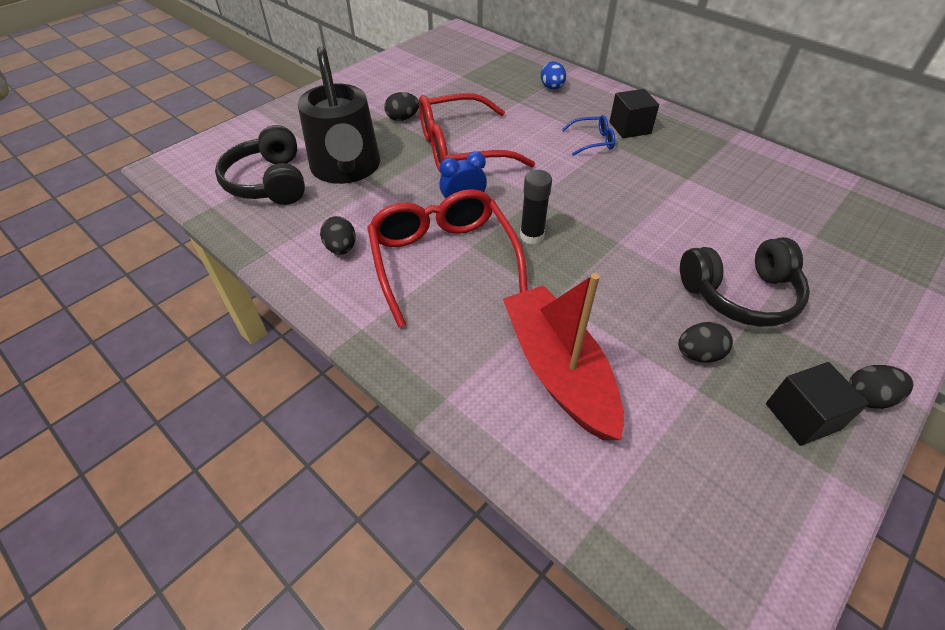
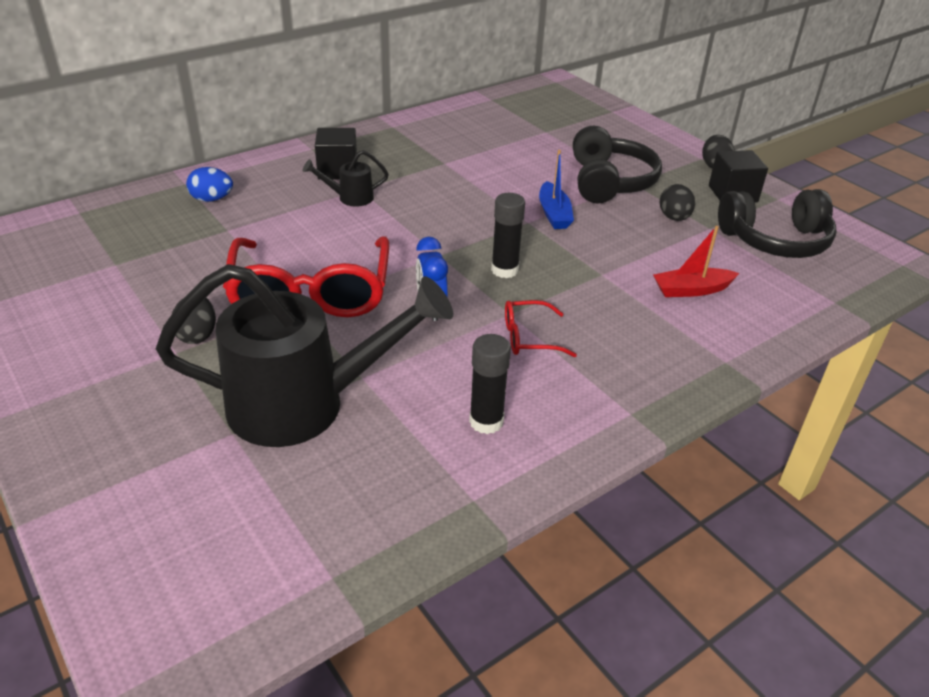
camera: 80 degrees left, 10 degrees down
(269, 182) = (296, 498): black headphones -> black headphones (775, 240)
(341, 248) = (486, 421): black egg -> black glue stick
(443, 260) = (529, 337): red glasses -> red glasses, size x0.45
(558, 370) = (691, 290): red boat -> red boat, size x0.51
(593, 141) = (350, 198): blue glasses -> black watering can
(643, 257) = (554, 214): none -> blue boat

